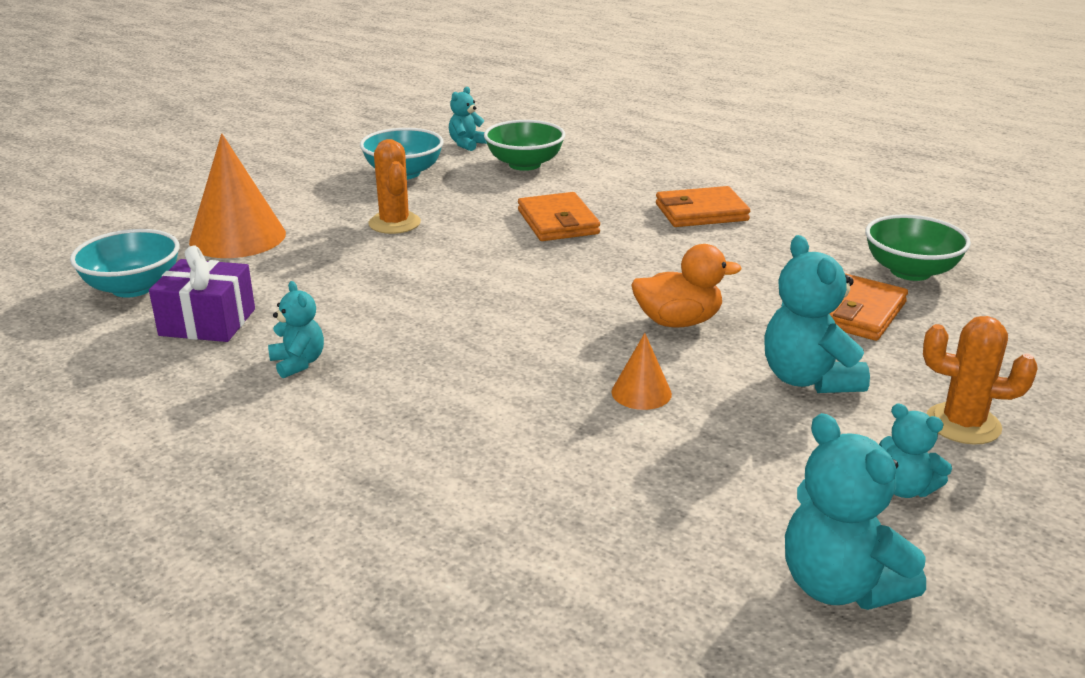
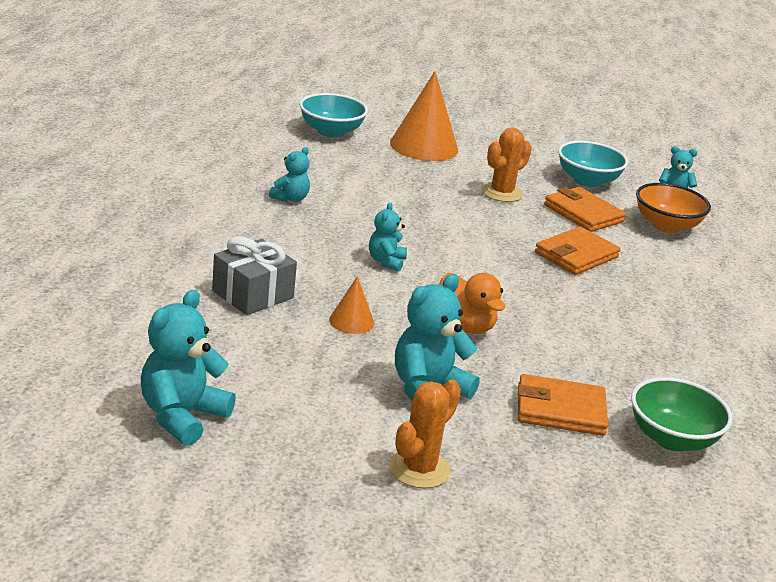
camera: 60 degrees right, 0 degrees up
(207, 322) = (312, 162): purple gift -> none
(524, 164) = (666, 226): green bowl -> orange bowl
(543, 454) = (252, 294): none -> grey gift
(701, 212) = (671, 318): orange wallet -> orange wallet (583, 213)
(905, 488) = (309, 441): turquoise teddy bear -> turquoise teddy bear (386, 261)
(963, 424) = (419, 469): orange cactus -> orange cactus turned 45 degrees clockwise

